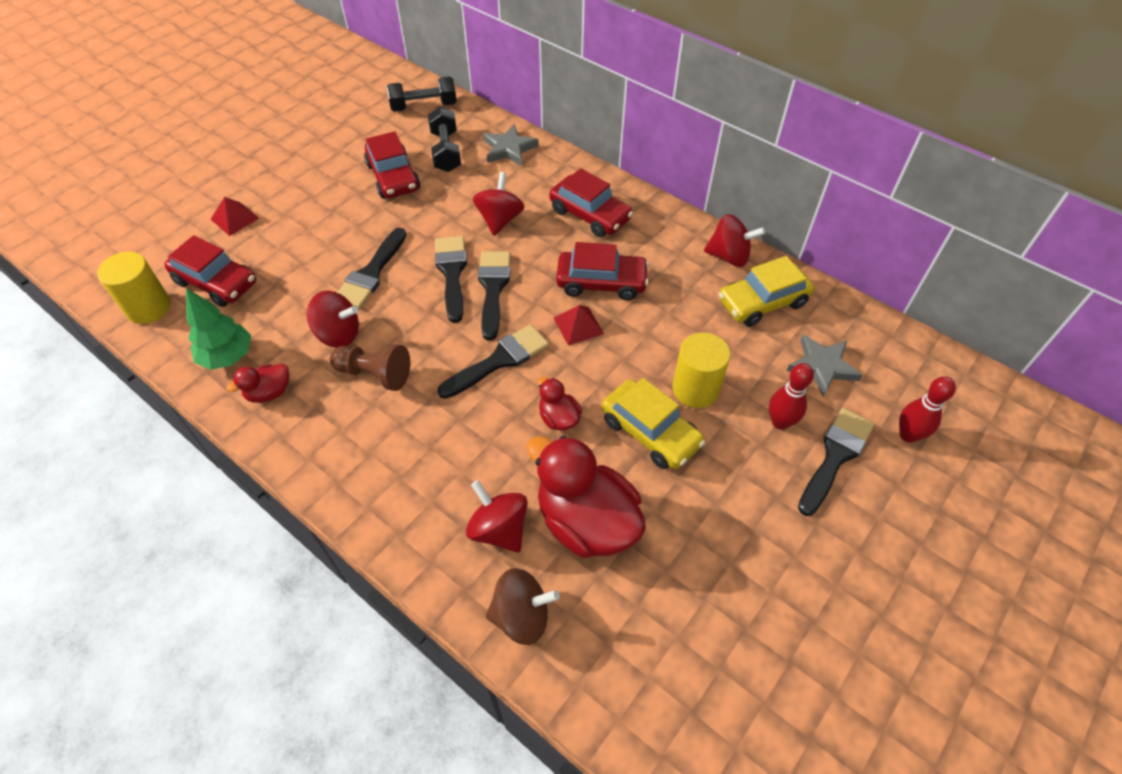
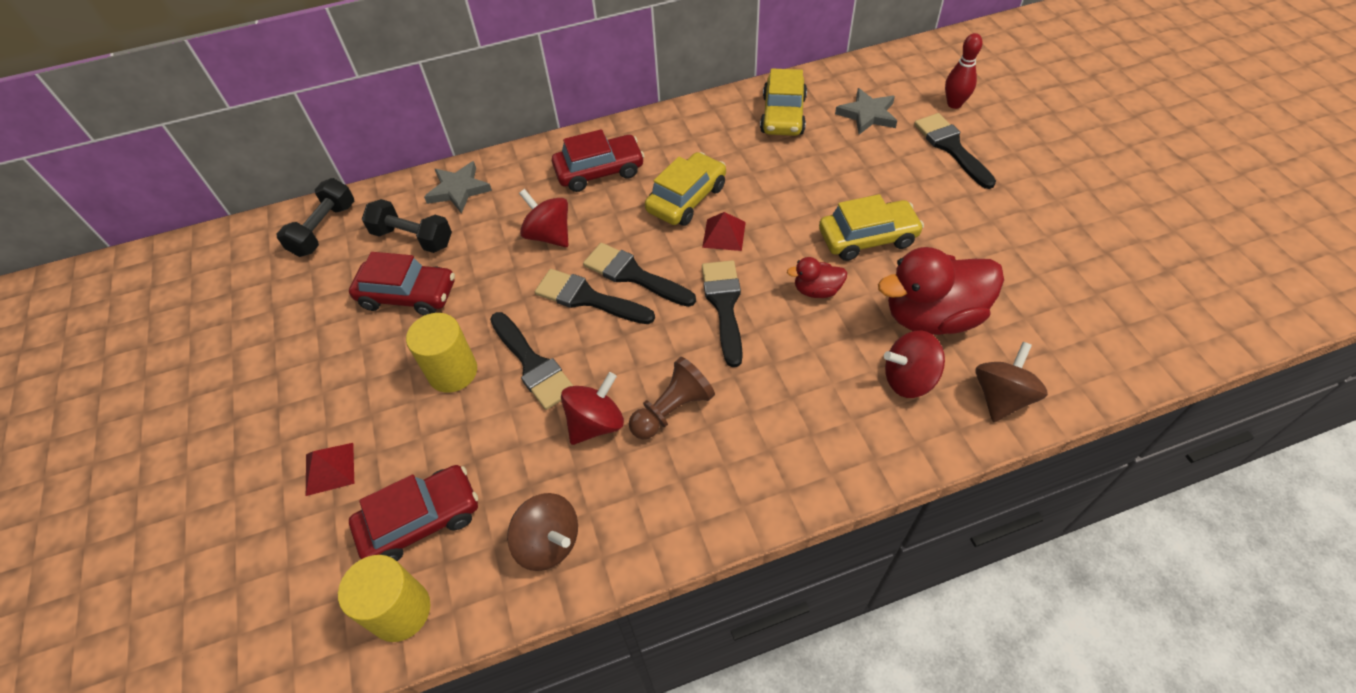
camera: 55 degrees left, 0 degrees up
(228, 357) = (548, 542): green tree -> brown spinning top
(269, 393) = (631, 515): red duck -> none
(601, 282) = (686, 198): red car -> yellow car
(695, 389) = (842, 192): yellow cylinder -> yellow cylinder (452, 372)
(729, 256) = (721, 111): red spinning top -> none
(780, 422) = (904, 161): red bowling pin -> none

